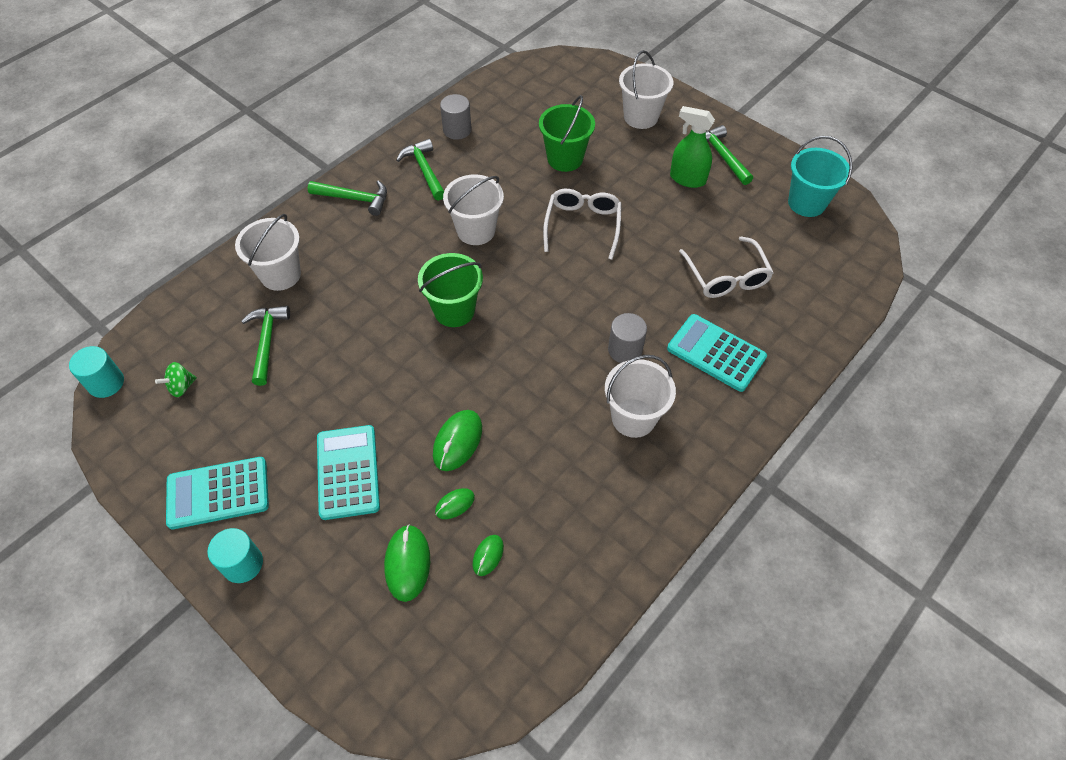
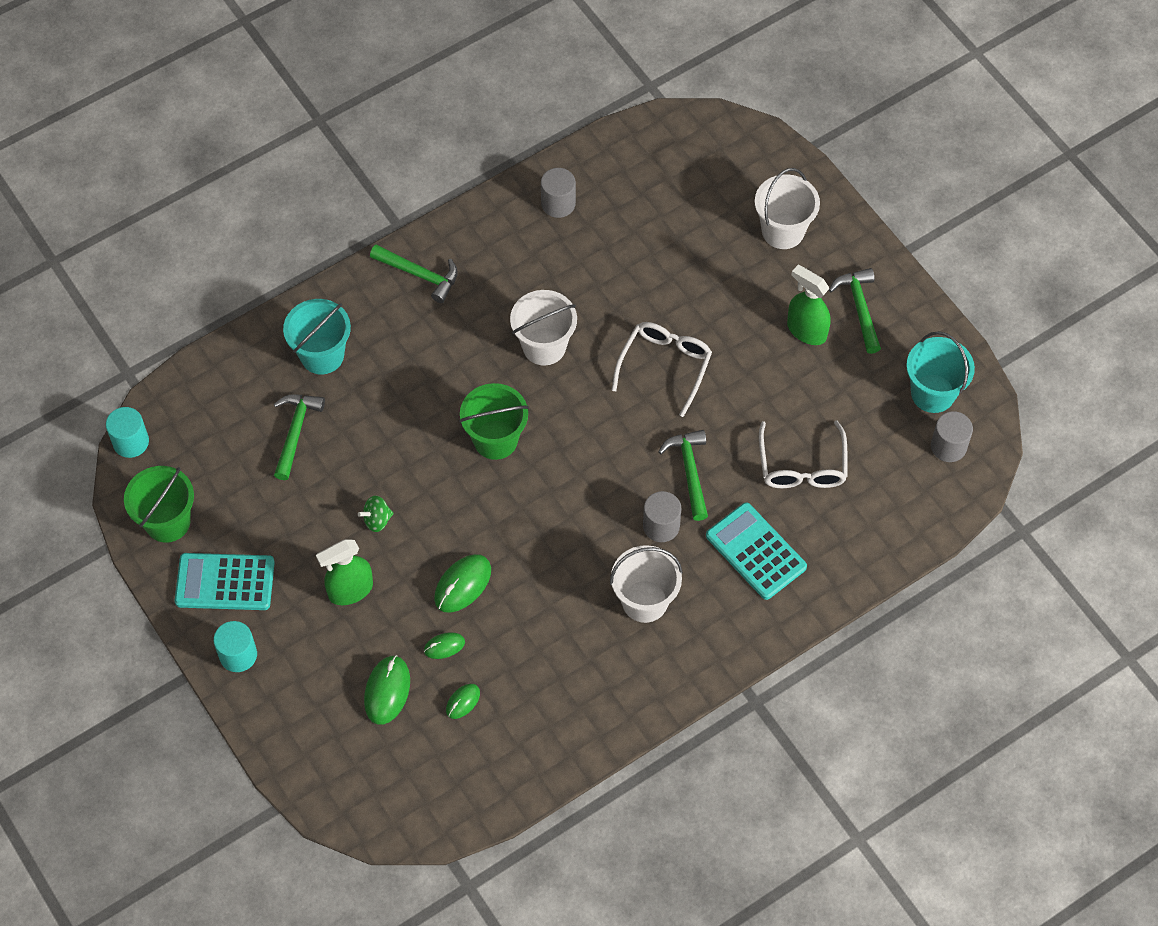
camera: 15 degrees right, 5 degrees up
(181, 387) = (204, 463): green spinning top -> green spinning top (377, 520)
(280, 275) = (322, 355): white bucket -> turquoise bucket
(348, 472) = (350, 590): turquoise calculator -> green spray bottle
(424, 170) = (506, 253): green hammer -> green hammer (689, 471)
(565, 159) = (673, 272): green bucket -> green bucket (167, 522)
(838, 238) = (948, 446): none -> grey cylinder

